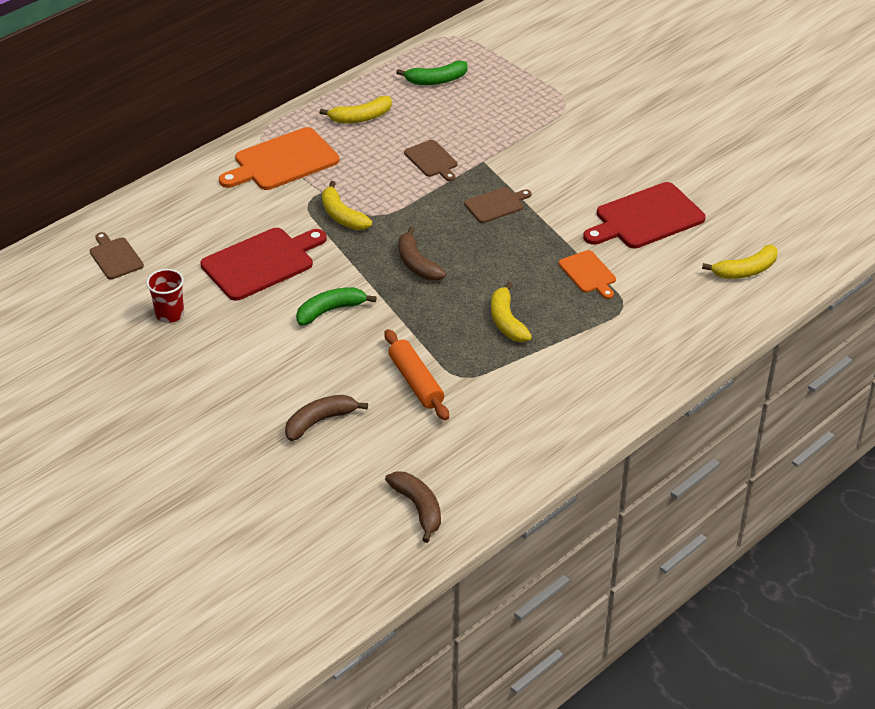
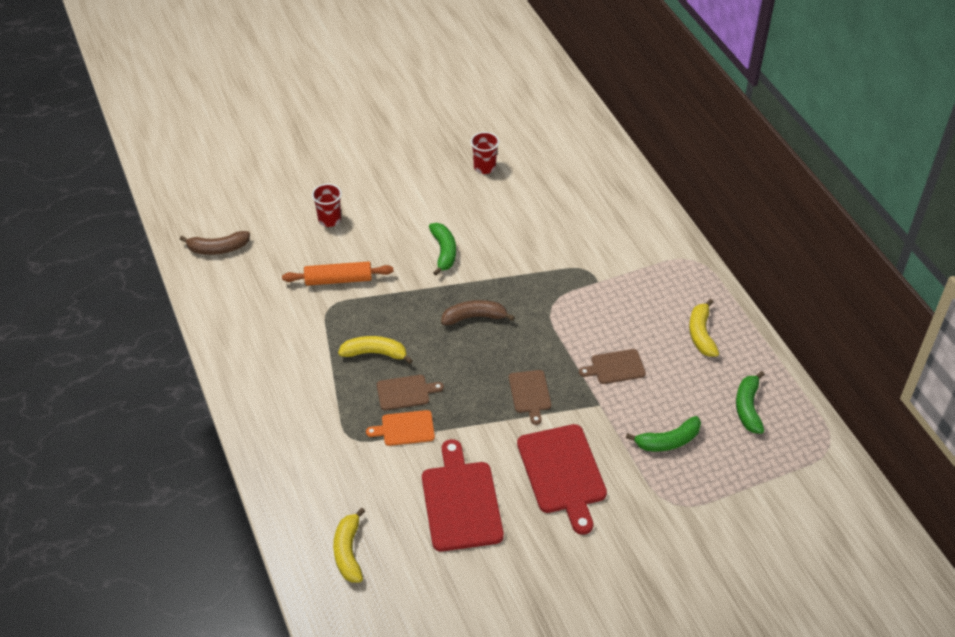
camera: 110 degrees right, 5 degrees up
(115, 257) = (564, 151): brown cutting board -> brown cutting board (405, 392)
(261, 263) = (520, 226): red cutting board -> red cutting board (562, 473)
(282, 161) = (652, 266): orange cutting board -> none
(320, 421) = (329, 219): brown banana -> red cup
(342, 216) = (559, 286): yellow banana -> none
(501, 116) = (668, 441): none -> green banana

